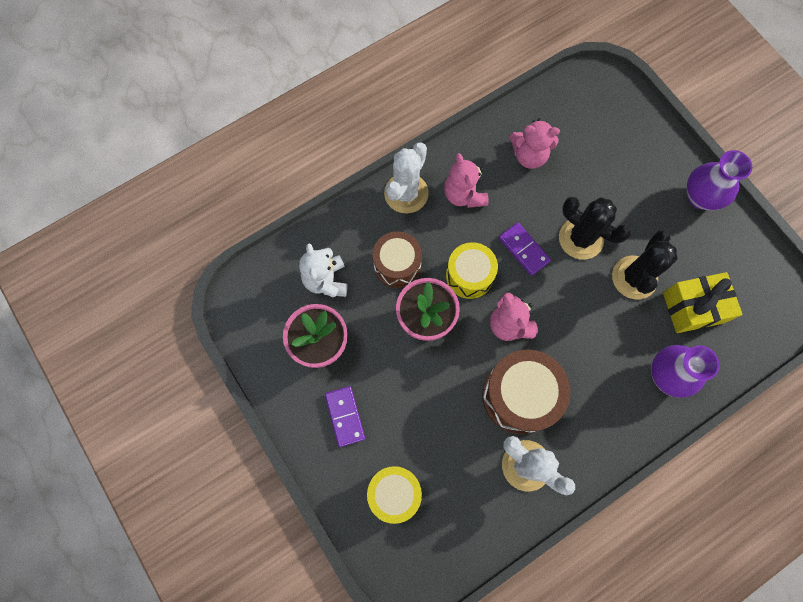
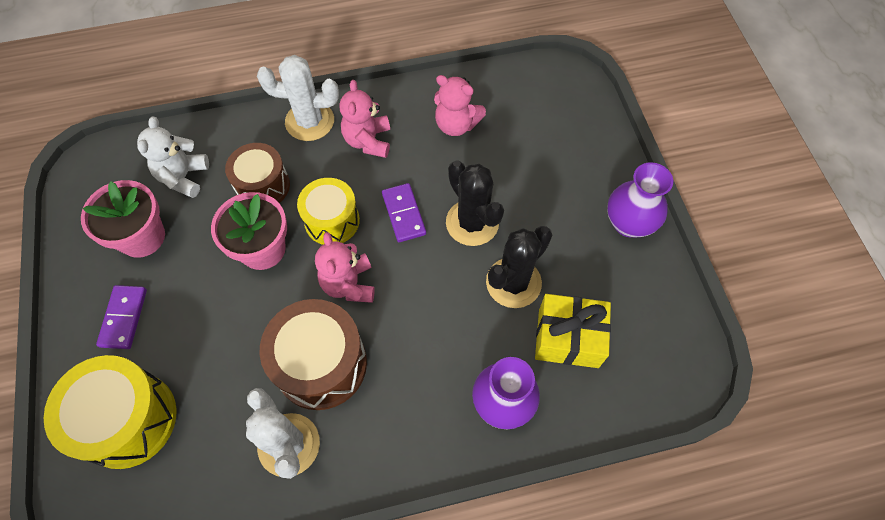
camera: 20 degrees right, 10 degrees down
(394, 493) = (128, 419): yellow drum -> yellow drum, size x1.50
(406, 193) = (309, 121): white cactus -> white cactus turned 45 degrees clockwise

